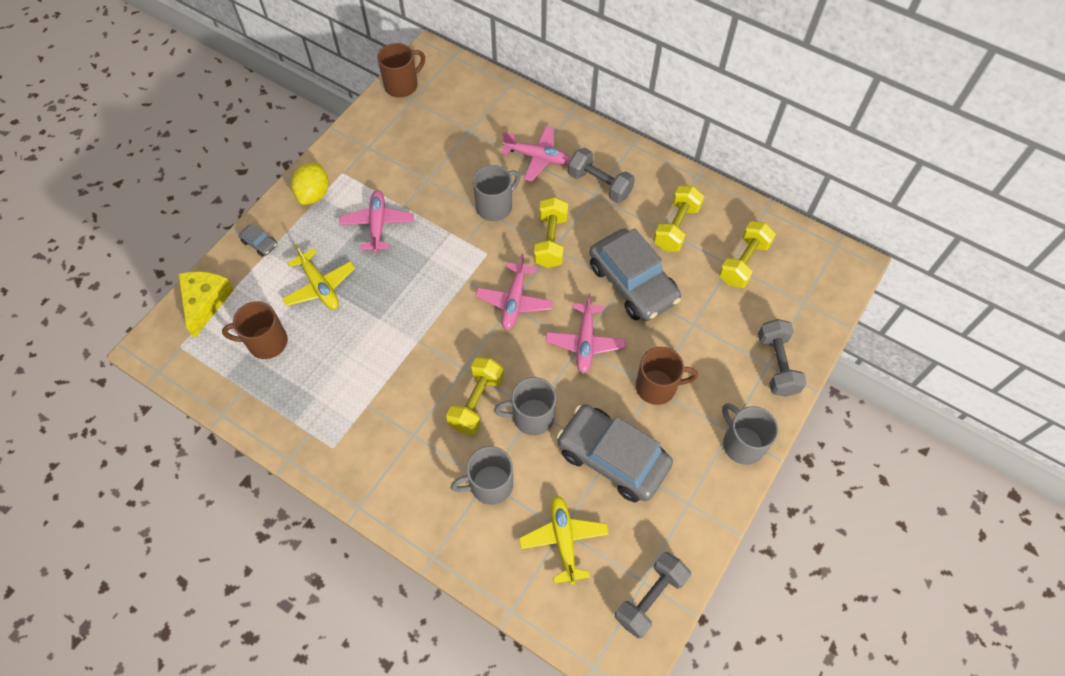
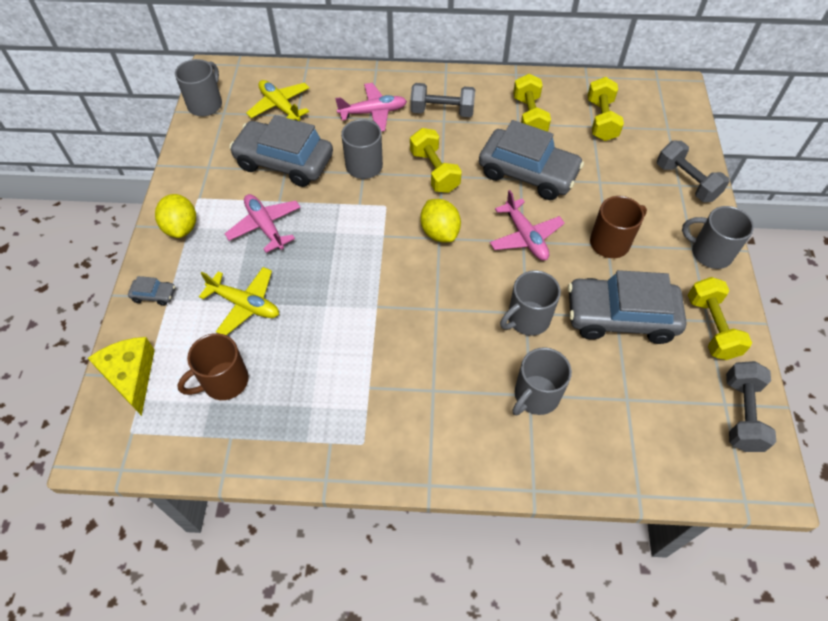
camera: 30 degrees left, 5 degrees down
(402, 85) = (206, 104): brown mug -> grey mug
(430, 171) = (284, 162): none -> grey car
(476, 402) = (470, 332): yellow dumbbell -> yellow dumbbell (711, 327)
(514, 301) = (439, 232): pink plane -> yellow lemon
(563, 540) = (635, 407): yellow plane -> yellow plane (280, 106)

